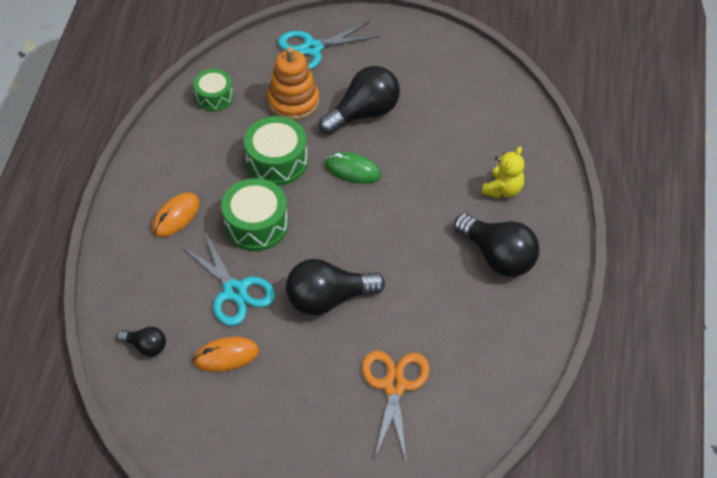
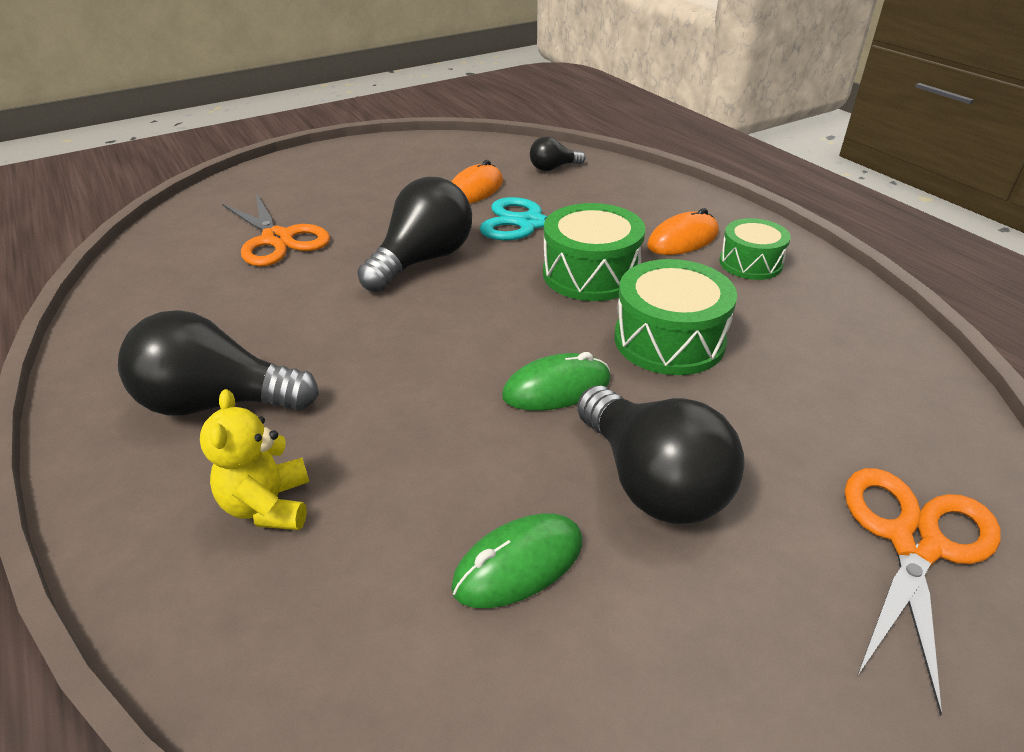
camera: 140 degrees right, 15 degrees down
(176, 216) = (683, 240): orange mouse -> orange mouse turned 60 degrees clockwise
(214, 97) = (878, 362): green drum -> green drum (750, 263)
(293, 101) = (778, 426): orange stacking toy -> none
(312, 48) = (914, 543): turquoise scissors -> orange scissors
(364, 113) = (652, 482): black light bulb -> black light bulb turned 45 degrees counterclockwise
(436, 117) = (518, 564): none -> green mouse

